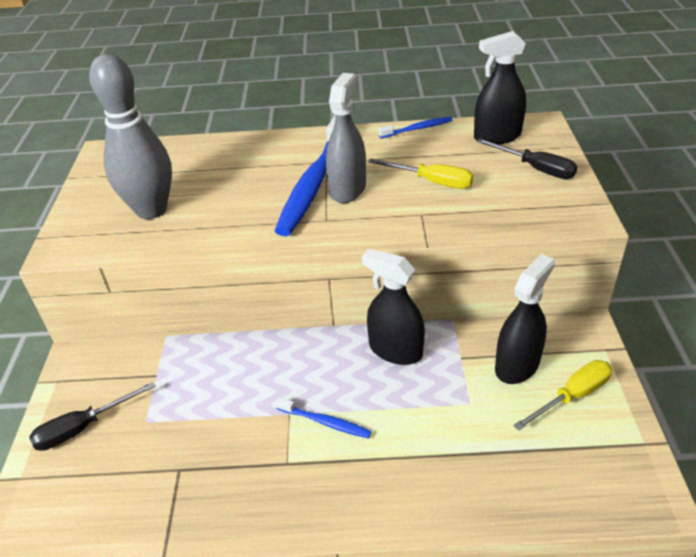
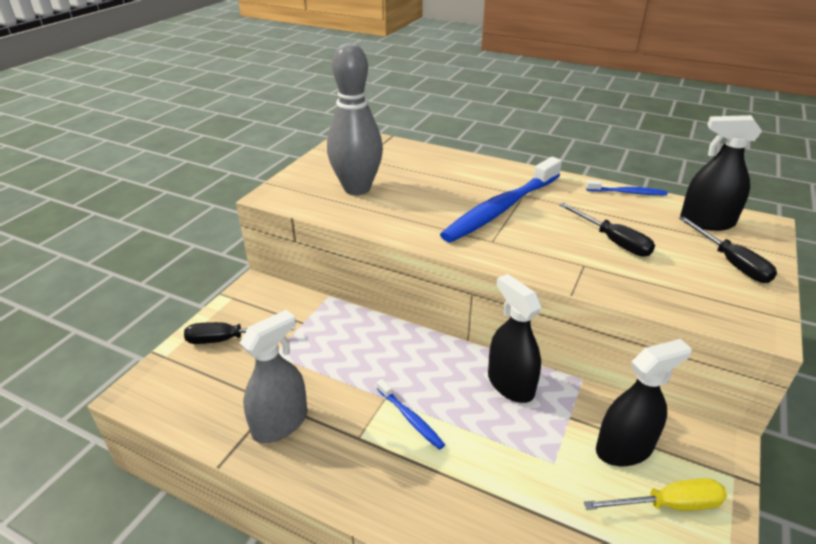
camera: 25 degrees right, 5 degrees down
(347, 189) = (528, 222): grey spray bottle -> grey spray bottle (280, 423)
(432, 182) = (612, 241): yellow screwdriver -> black screwdriver

